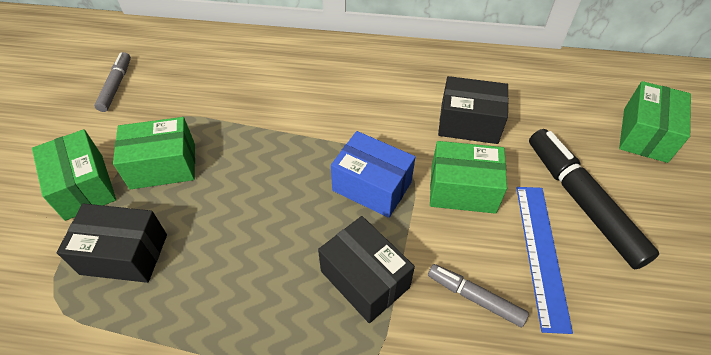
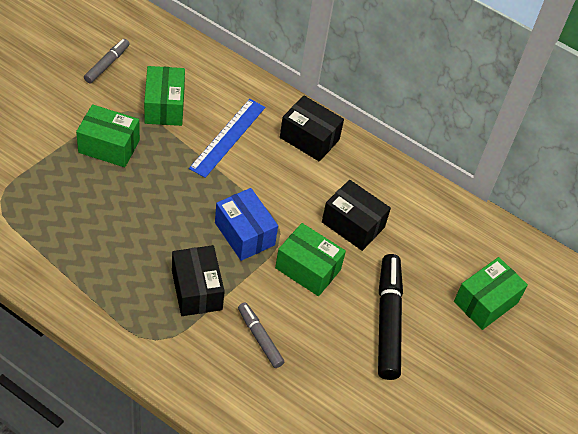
camera: 20 degrees right, 0 degrees up
(84, 187) = (49, 136): green box -> green box (164, 106)
(124, 254) = (54, 195): black box -> black box (309, 138)
(541, 253) = (327, 337): blue ruler -> blue ruler (227, 137)

